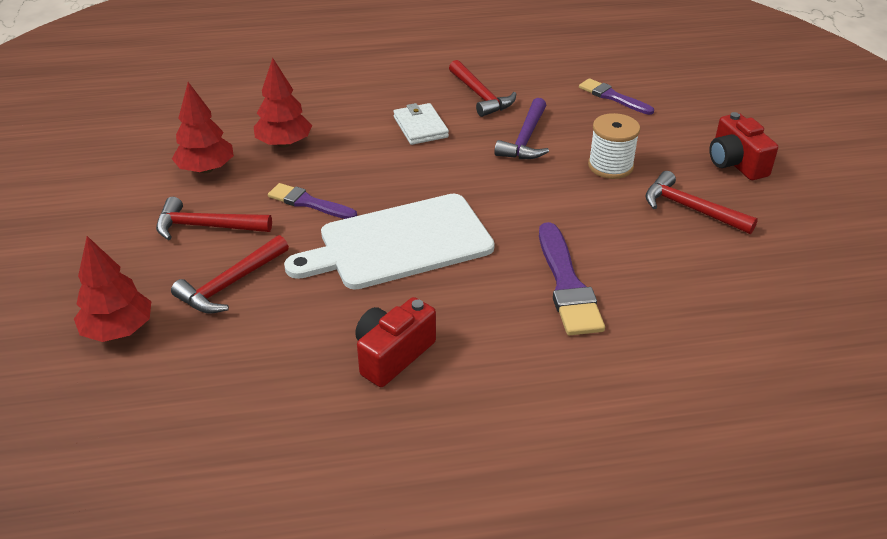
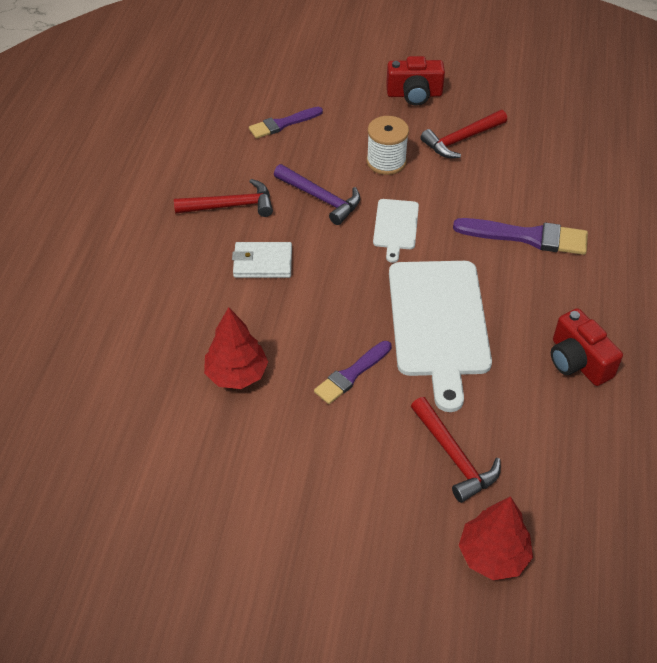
camera: 70 degrees left, 10 degrees up
(206, 169) = (252, 450): red tree -> none
(206, 226) = (356, 464): red hammer -> none
(518, 190) = (396, 227): none -> white cutting board

